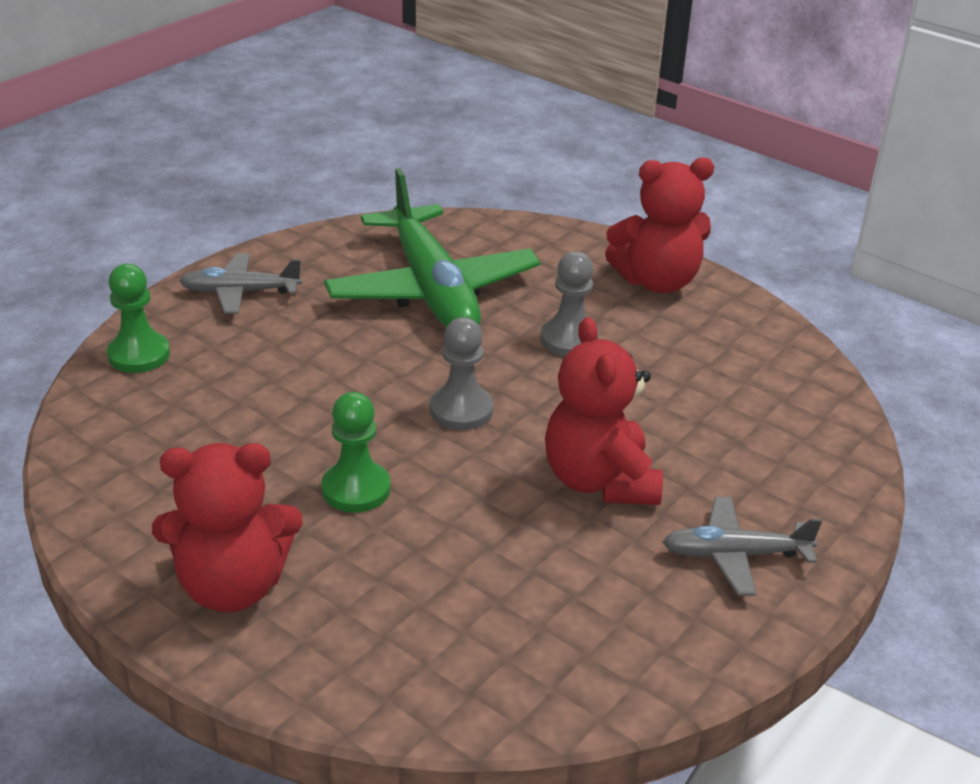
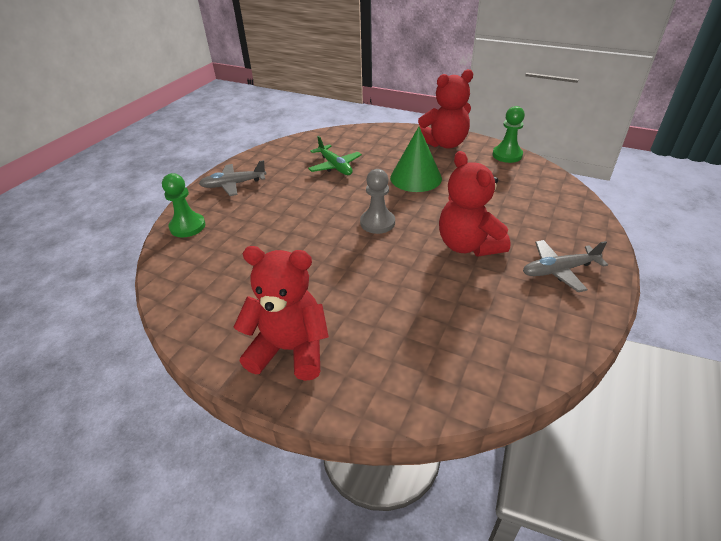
camera: 10 degrees left, 5 degrees up
(232, 586) = (290, 349): red teddy bear -> red teddy bear turned 150 degrees counterclockwise
(356, 489) = (339, 276): green pawn -> green pawn (507, 155)
(432, 290) = (335, 166): green plane -> green plane, size x0.50
(569, 340) = (416, 178): grey pawn -> green cone

